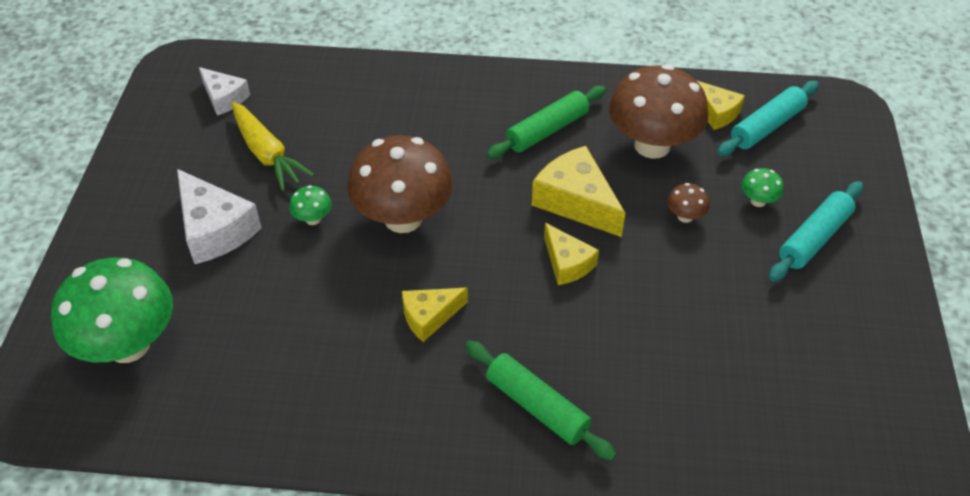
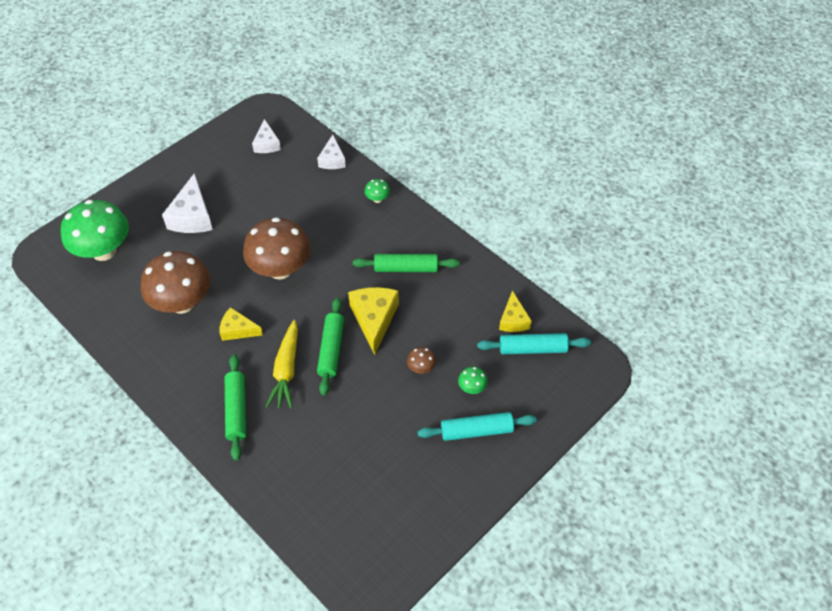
camera: 40 degrees right, 5 degrees up
(267, 154) = (255, 190): yellow carrot -> yellow carrot (286, 370)
(313, 219) = (239, 241): green mushroom -> green mushroom (377, 199)
(329, 72) = (332, 160): none -> white cheese
(567, 263) = (331, 350): yellow cheese -> green rolling pin
(652, 145) = (452, 315): brown mushroom -> brown mushroom (182, 303)

